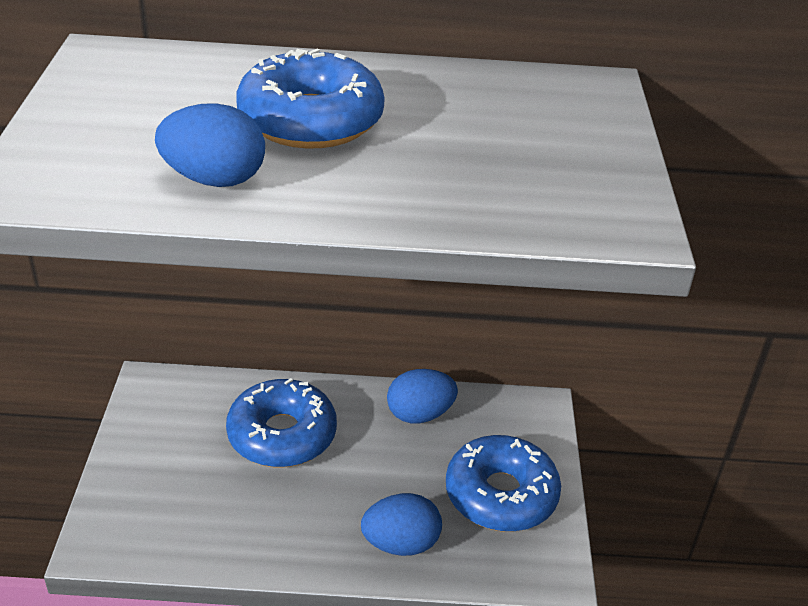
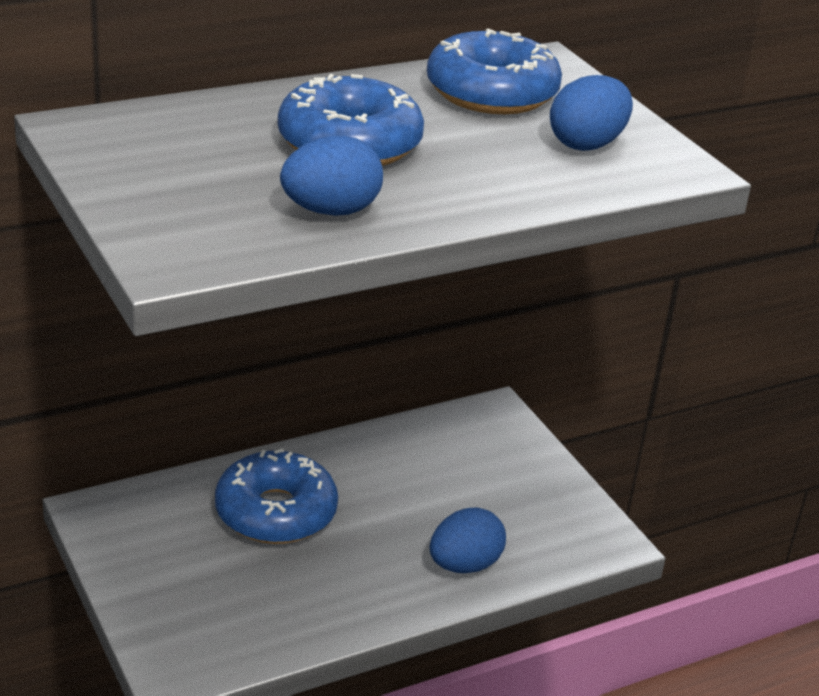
camera: 30 degrees left, 5 degrees down
(420, 414) = (392, 451): blue egg -> blue egg (586, 144)
(501, 495) = (519, 495): blue donut -> blue donut (491, 93)

